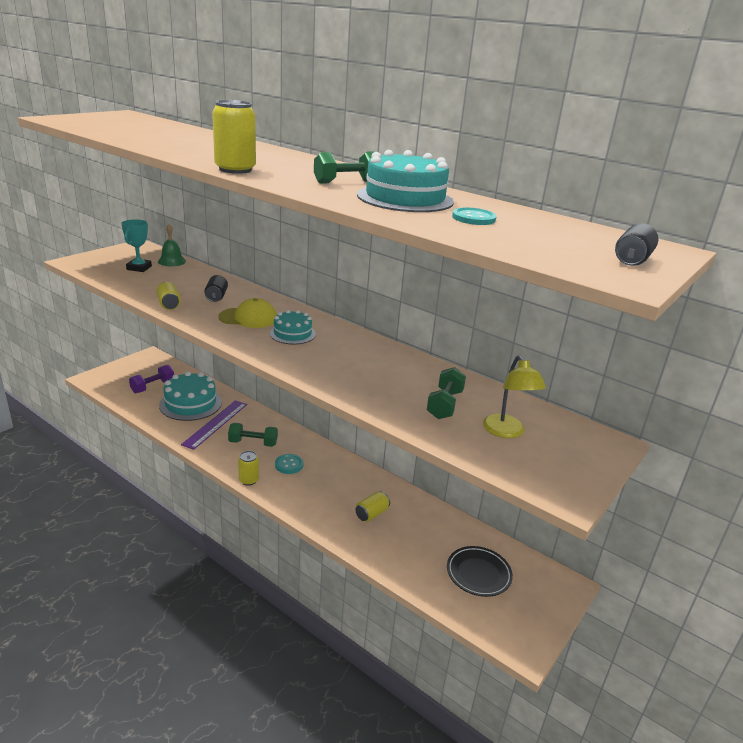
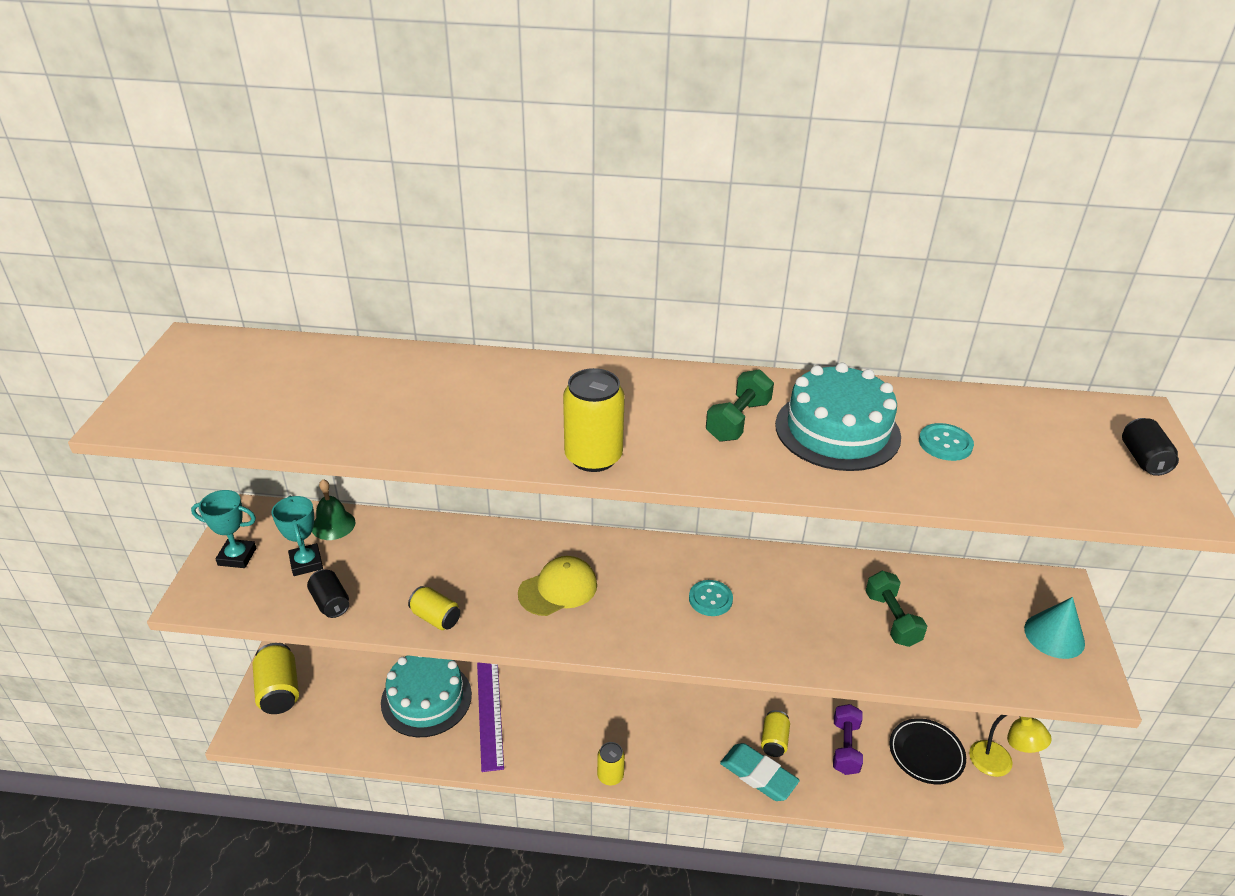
camera: 30 degrees left, 10 degrees up
(112, 256) = (237, 557): none -> turquoise trophy
(125, 370) = (279, 690): none -> yellow can
(152, 387) = (347, 698): purple dumbbell -> purple dumbbell (845, 747)
(216, 297) = (476, 569): black can -> black can (330, 603)
(253, 443) = (562, 717): green dumbbell -> none
(289, 465) = (632, 725): turquoise button -> turquoise button (710, 599)
(292, 334) = (636, 590): turquoise cake -> none
(341, 525) = (758, 775): none -> turquoise eraser
(507, 432) = (976, 627): yellow lamp -> yellow lamp (999, 765)
(569, 461) = (1054, 635): none -> turquoise cone

